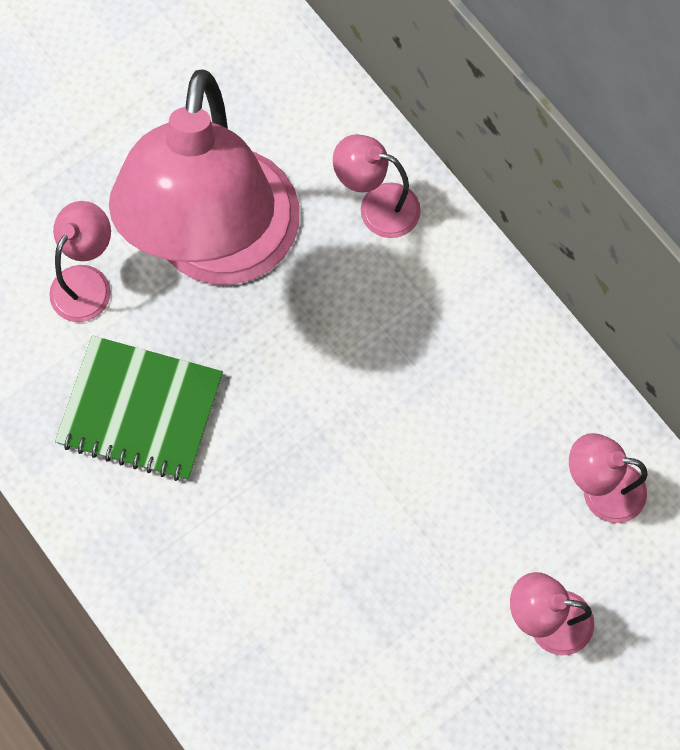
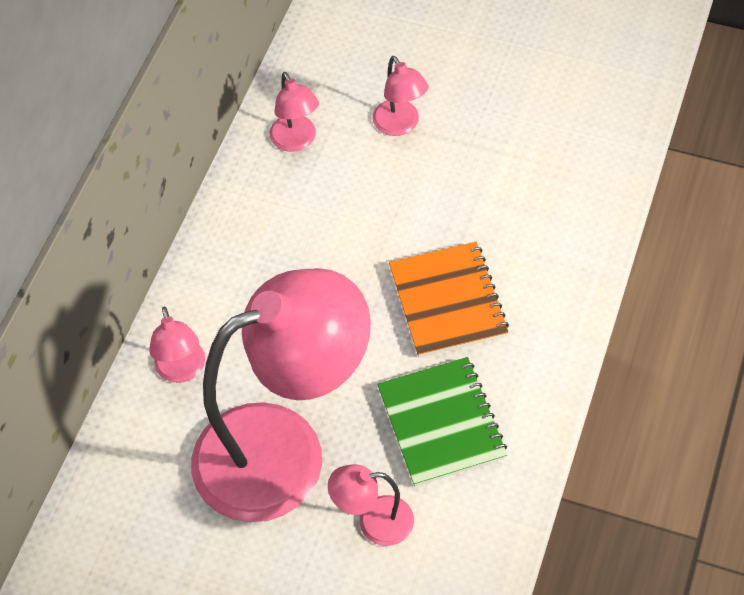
camera: 120 degrees left, 15 degrees down
(273, 511) = (448, 301): none -> orange notebook

